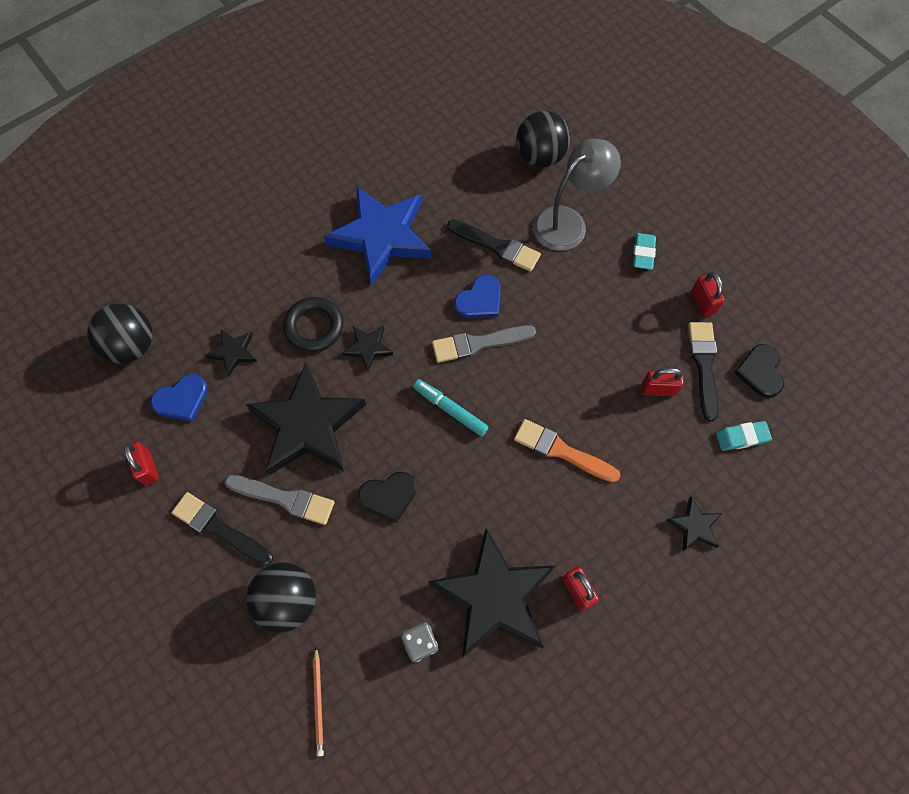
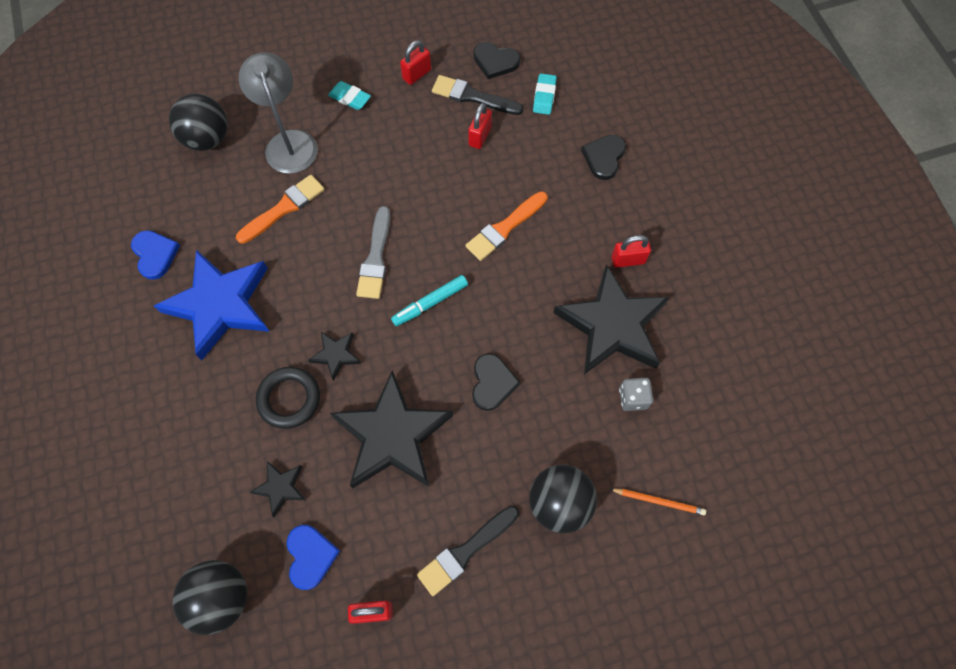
camera: 70 degrees left, 0 degrees up
(284, 499) = (459, 479): grey brush -> none
(480, 300) = (332, 241): blue heart -> blue heart (155, 254)
(497, 246) = (284, 208): black brush -> orange brush
(694, 526) = (604, 157): black star -> black heart
(703, 302) = (417, 74): red padlock -> red padlock turned 45 degrees counterclockwise

